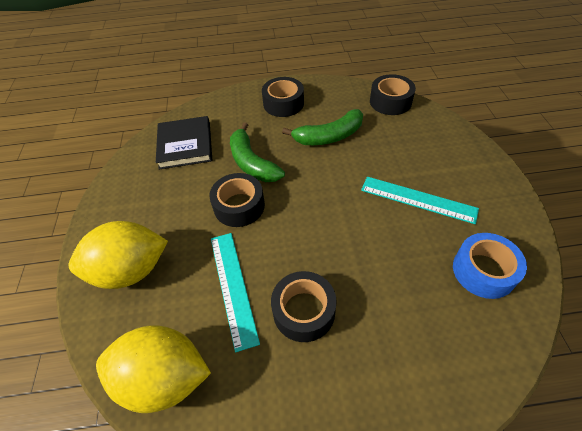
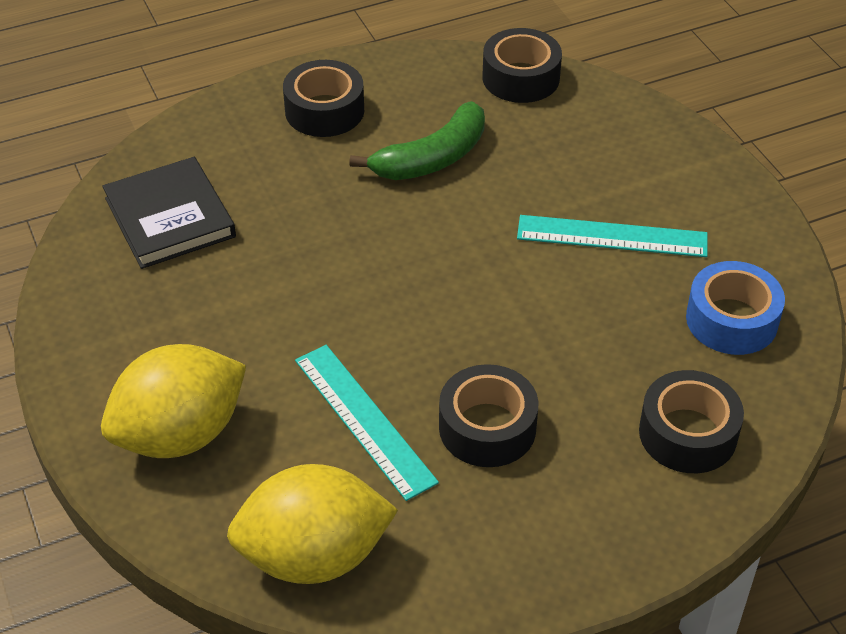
camera: 20 degrees left, 5 degrees down
(239, 206) = (320, 302): black tape -> black tape (687, 433)
(252, 163) = (311, 227): green banana -> none

